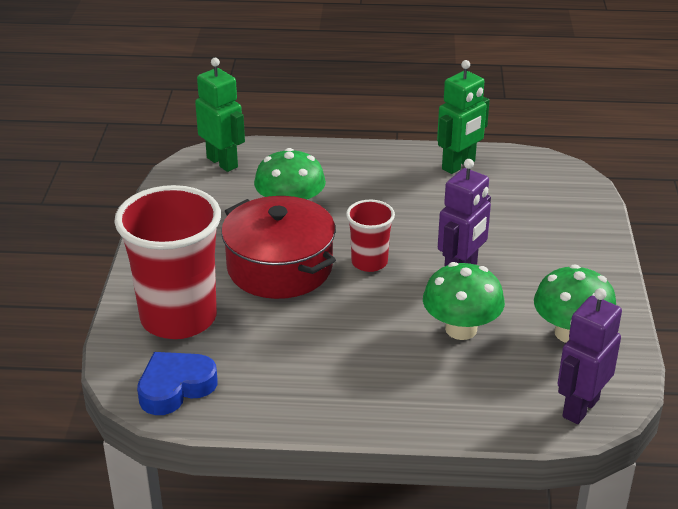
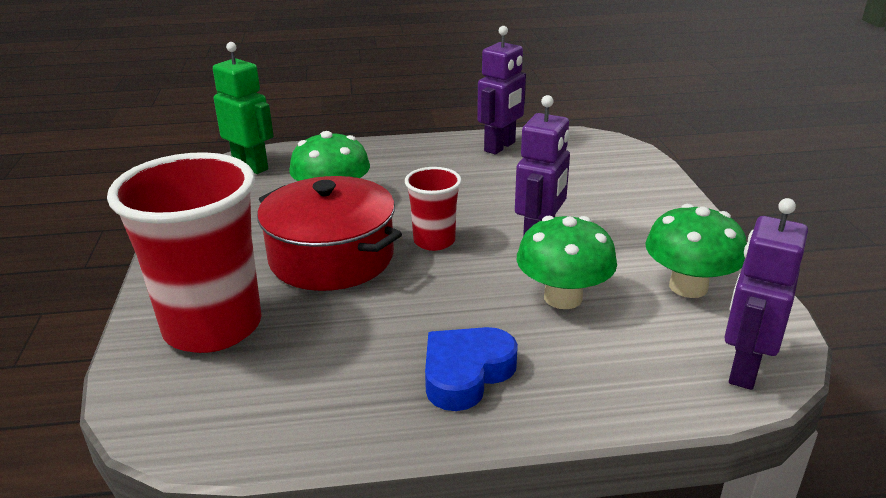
camera: 10 degrees left, 5 degrees down
(175, 387) = (214, 415): blue heart -> blue heart (466, 373)
(459, 165) = (500, 147): green robot -> purple robot

